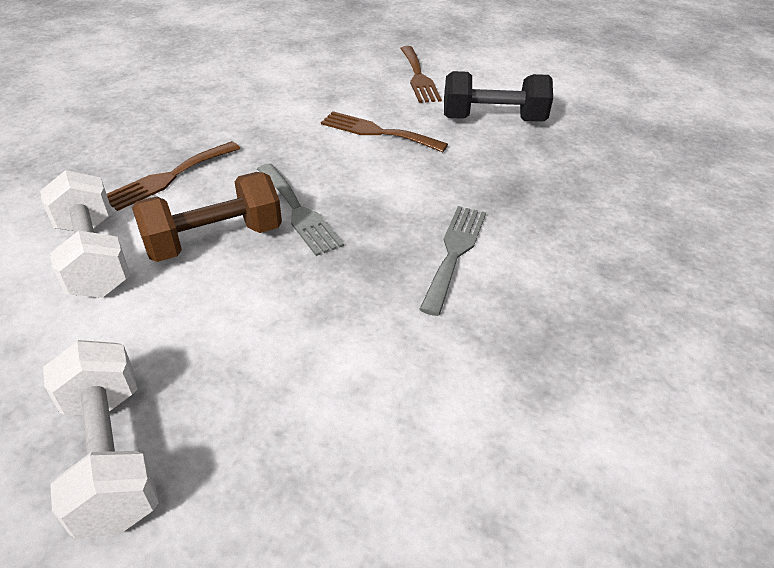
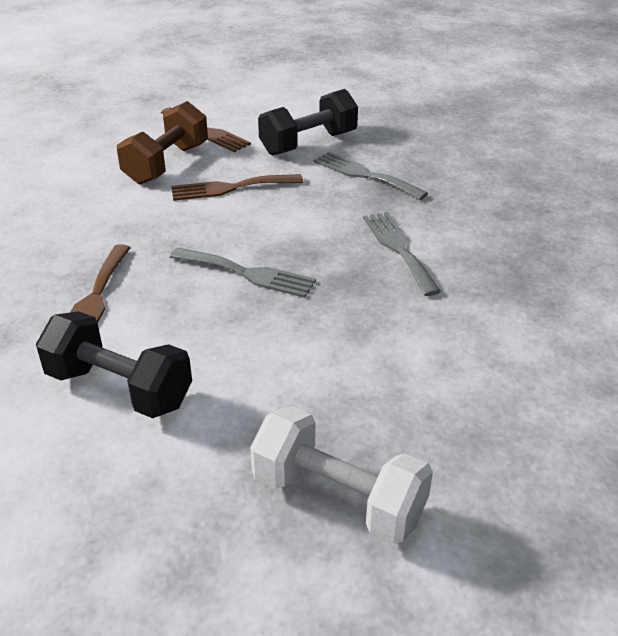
camera: 35 degrees left, 5 degrees down
(94, 257) = (119, 388): white dumbbell -> black dumbbell
(214, 240) = (207, 325): brown dumbbell -> brown dumbbell (166, 164)
(509, 168) = (364, 175): none -> grey fork

